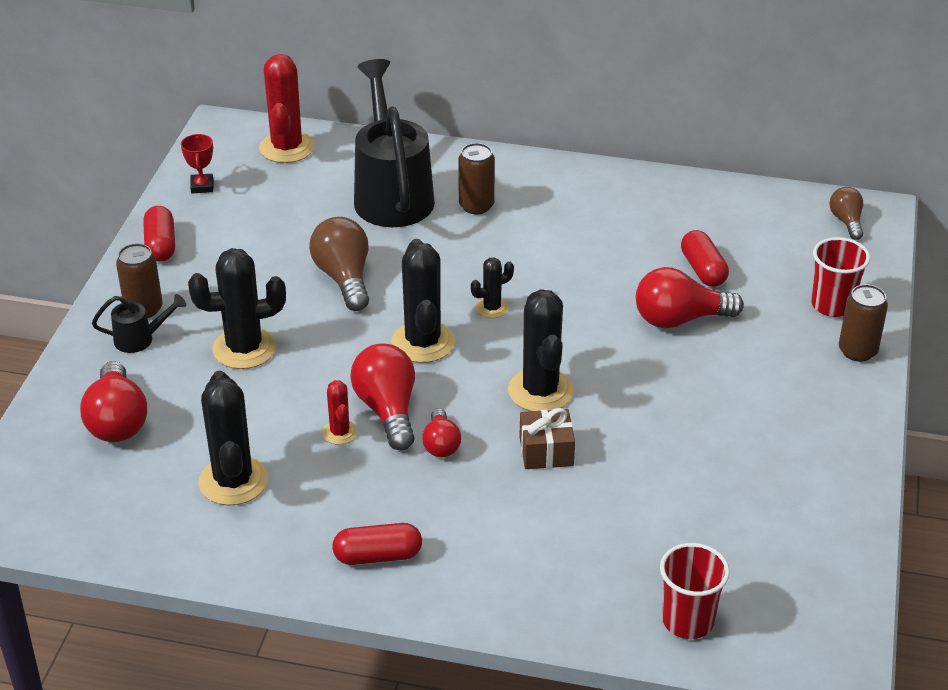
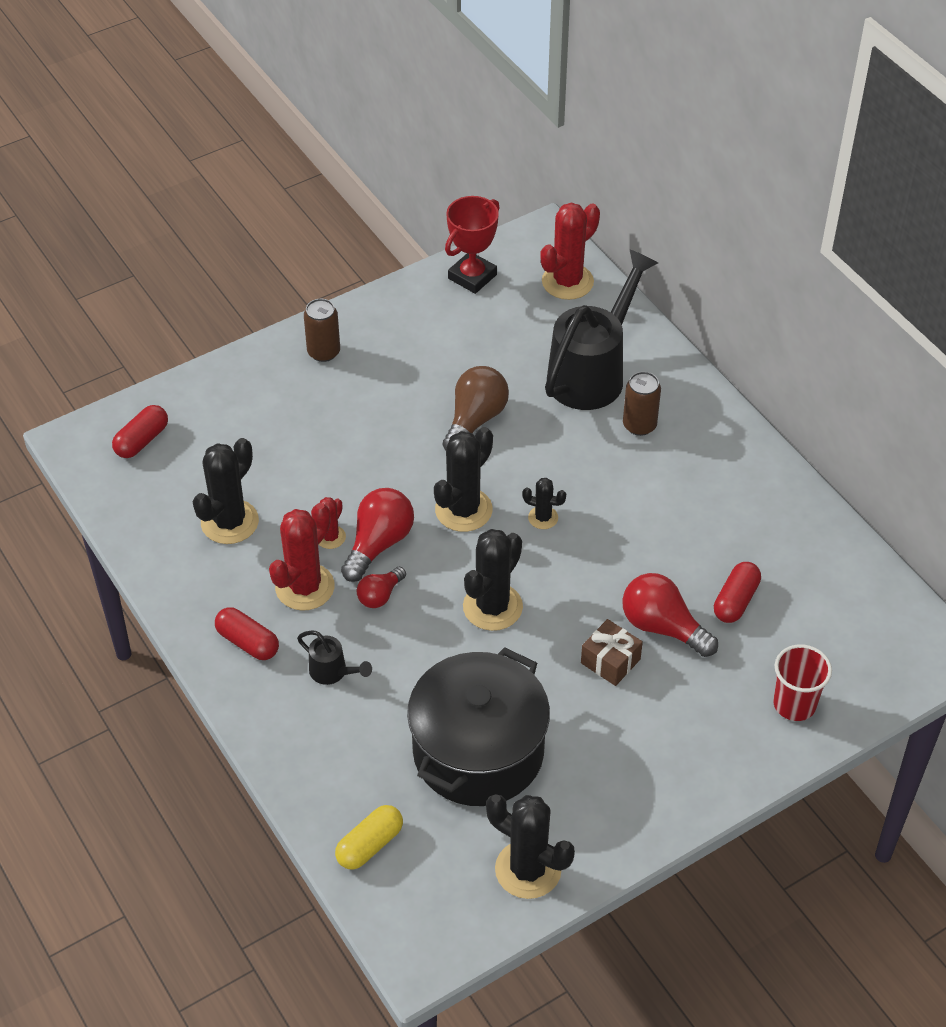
camera: 45 degrees right, 10 degrees up
(117, 420) = (215, 426): red light bulb -> none
(140, 339) = (295, 374): black watering can -> black watering can (332, 672)
(161, 245) = (391, 308): red capsule -> red capsule (142, 440)
(202, 186) = (472, 276): red trophy -> red trophy, size x1.76
(244, 348) = (348, 429): black cactus -> black cactus (528, 869)
(369, 482) = (305, 587): none -> red cactus
(546, 451) = (438, 654): brown gift -> brown gift (610, 661)
(672, 493) = (478, 752): none -> black pot
(688, 621) = (369, 845): red cup -> yellow capsule
(846, 222) = (909, 645): brown light bulb -> none
(857, 351) = (760, 755): brown can -> none

